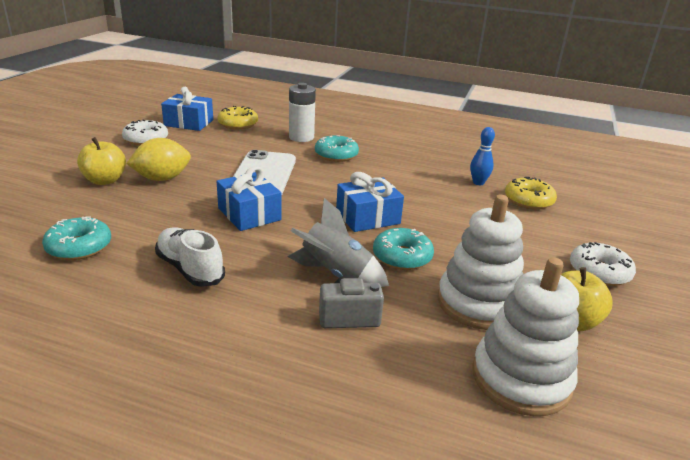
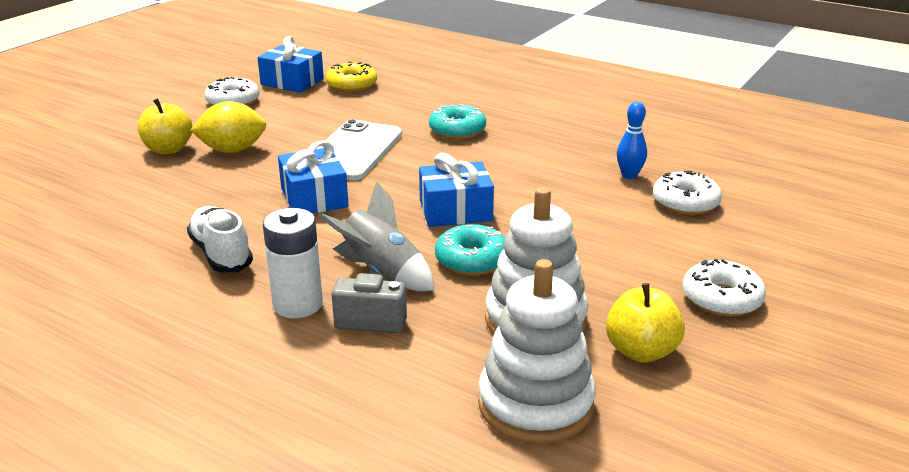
camera: 15 degrees right, 0 degrees up
(79, 247) = (115, 222): turquoise donut -> none
(301, 137) = (424, 105): white battery -> white battery (298, 304)
(528, 200) = (685, 203): yellow donut -> white donut

